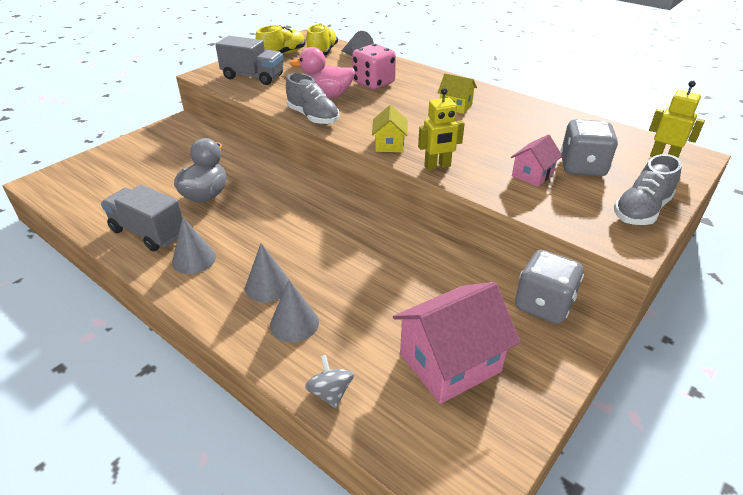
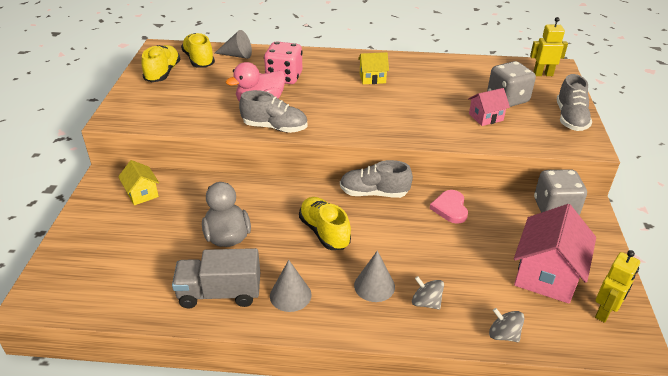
camera: 35 degrees left, 0 degrees up
(253, 77) = (166, 106): grey truck -> none
(282, 224) = (324, 232): none -> yellow shoe
(294, 323) = (426, 302): grey cone -> grey spinning top
(365, 211) = (374, 193): none -> grey shoe
(389, 144) = (365, 130): yellow house -> yellow house (142, 193)
(423, 254) = (450, 208): none -> pink heart
(437, 166) = (420, 135): yellow robot -> yellow robot (604, 312)
(532, 175) = (486, 117): pink house -> pink house turned 60 degrees clockwise

